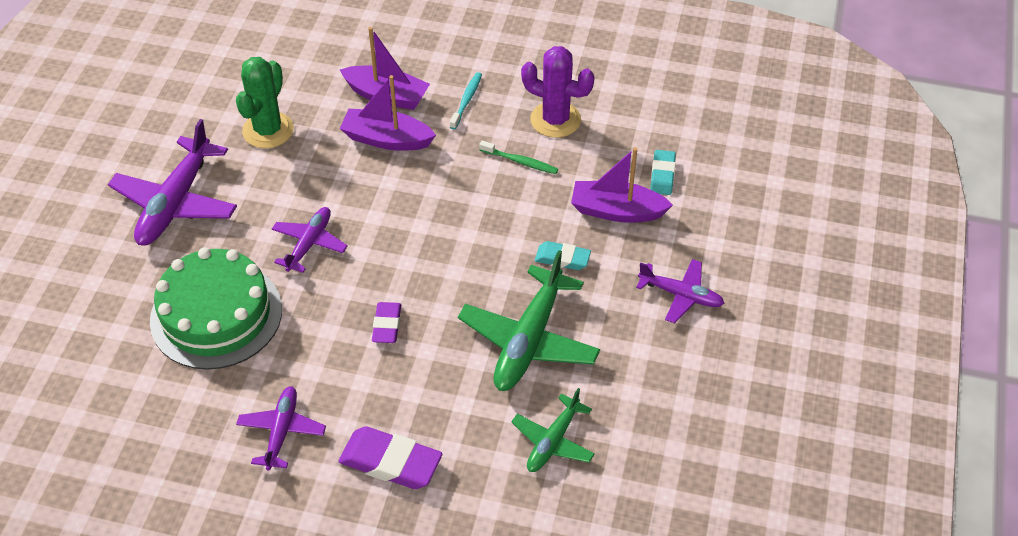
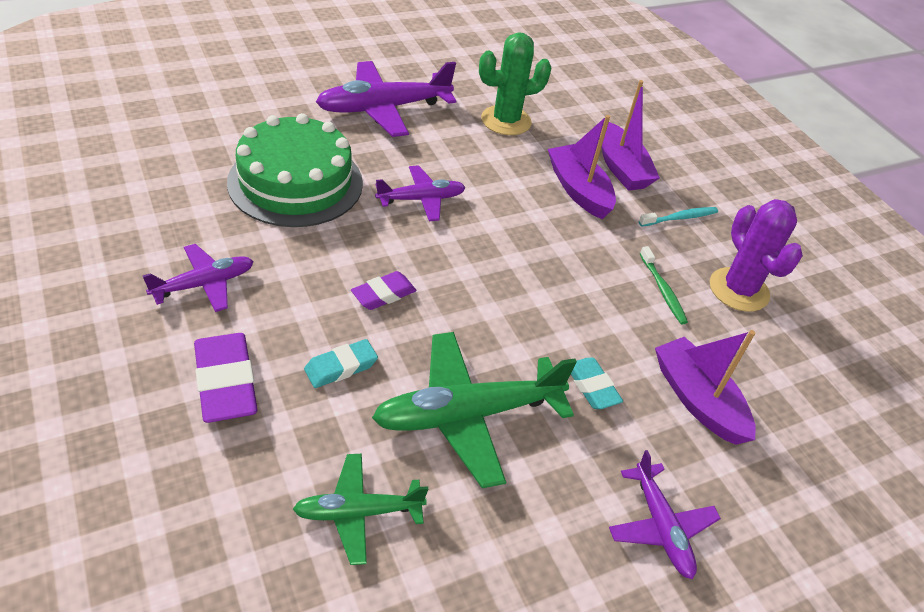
camera: 45 degrees right, 5 degrees down
(662, 175) = (785, 415): turquoise eraser -> turquoise eraser (341, 367)

